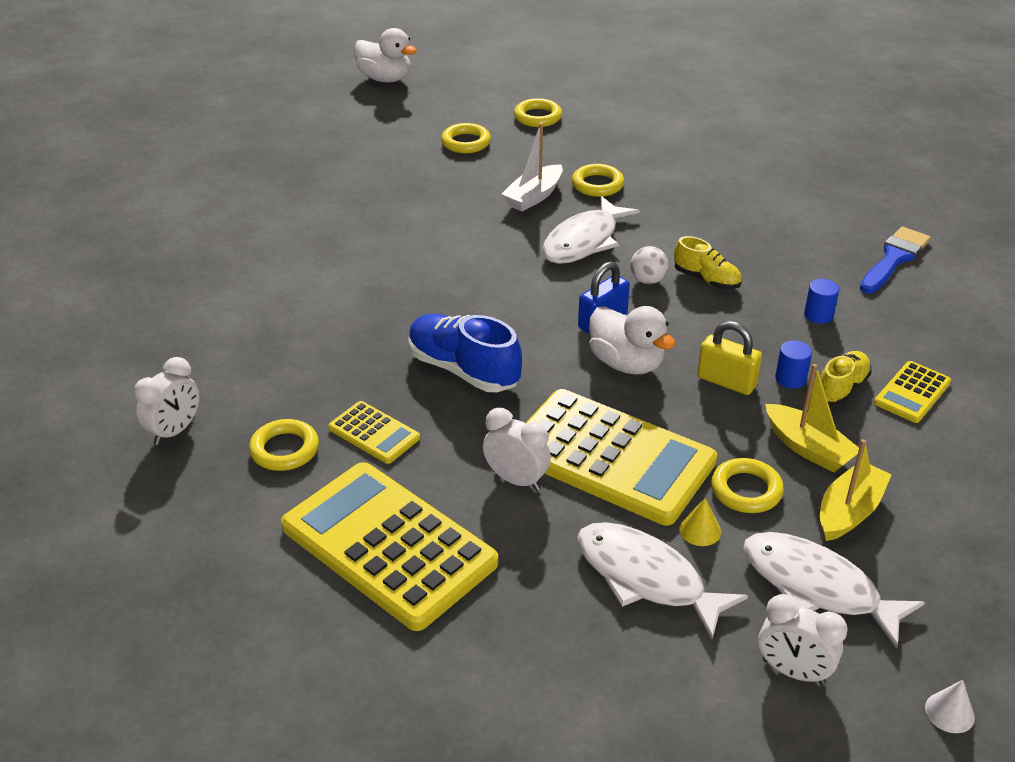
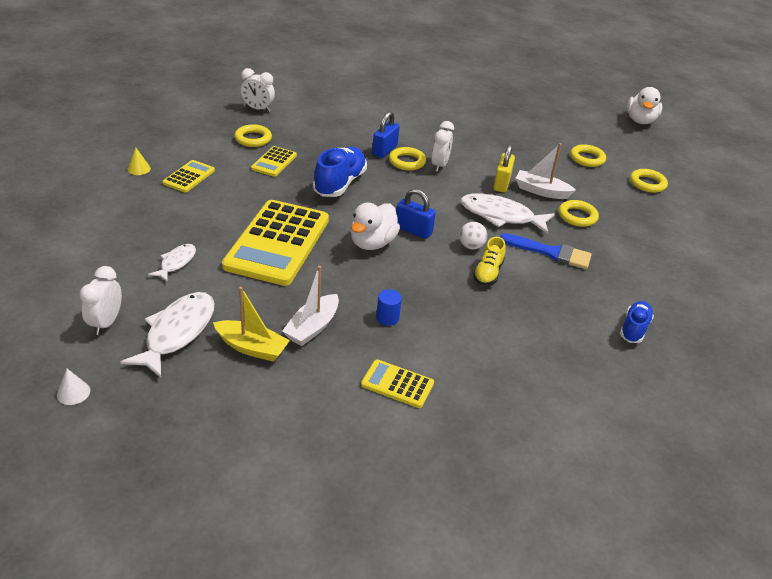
camera: 70 degrees right, 0 degrees up
(380, 308) = (384, 150): none -> blue padlock
(388, 545) = (189, 177): yellow calculator -> yellow calculator, size x0.46
(516, 480) = (248, 211): white clock -> white clock (439, 165)
(646, 578) = (176, 263): white fish -> white fish, size x0.55
(700, 530) = (220, 281): yellow cone -> yellow cone (139, 169)
(726, 381) = (371, 287): yellow padlock -> yellow padlock (501, 183)
(746, 490) = (261, 299): yellow ring -> yellow ring (407, 162)
(808, 448) = (312, 327): yellow boat -> white boat
(815, 205) = (634, 329): none -> blue shoe
(818, 315) = (474, 332): blue cylinder -> none
(841, 388) = (387, 344): yellow shoe -> none
(894, 258) = (583, 378): blue brush -> blue brush (551, 253)

